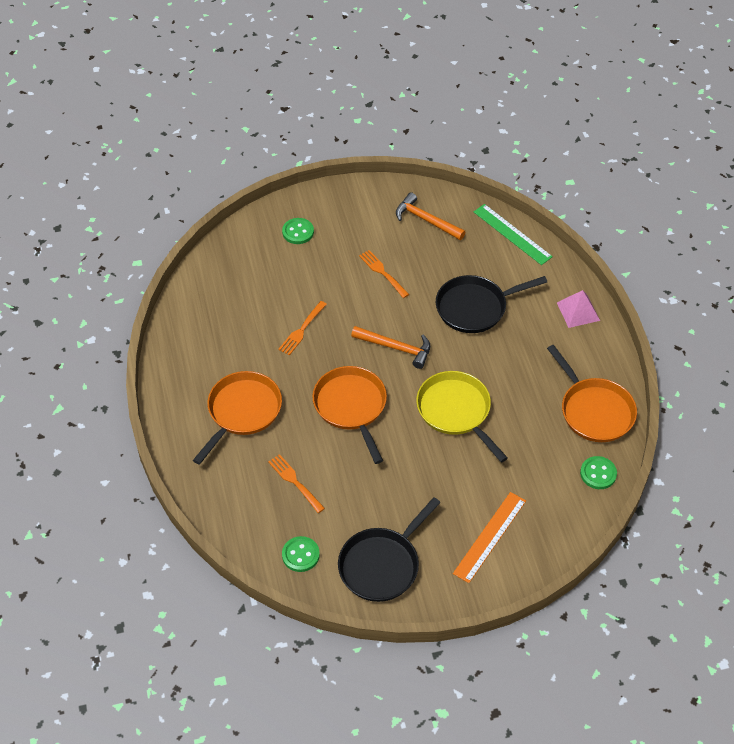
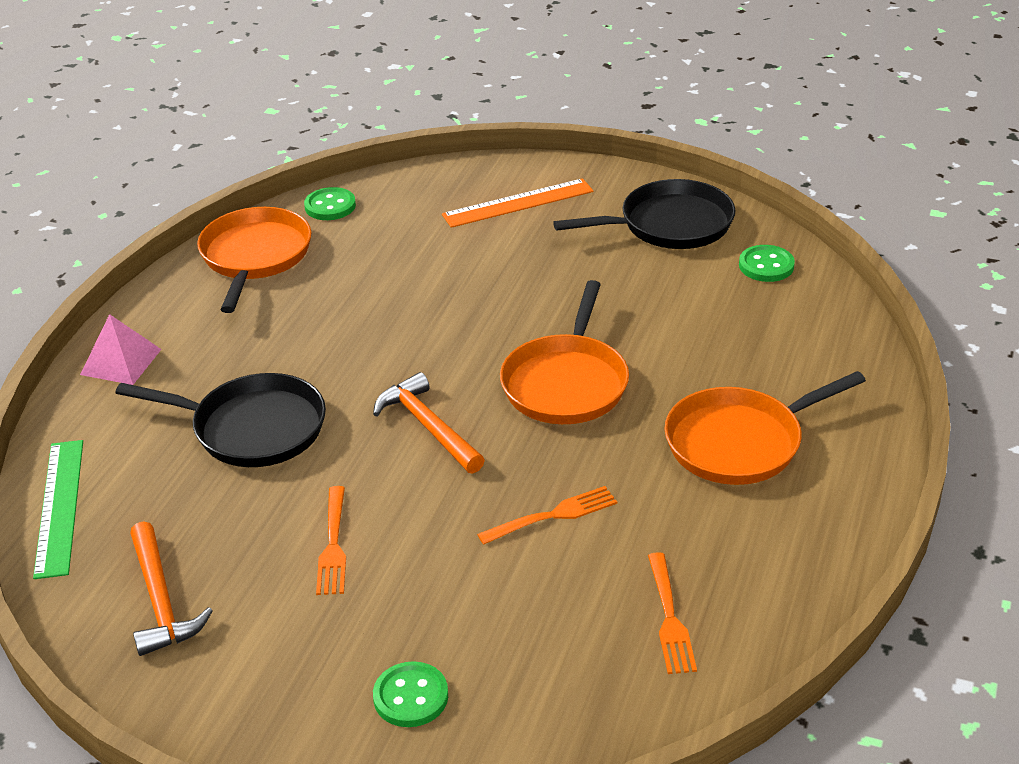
camera: 145 degrees left, 15 degrees down
(295, 482) = (719, 333): orange fork -> orange fork (669, 617)
(456, 411) = (426, 322): yellow pan -> none

